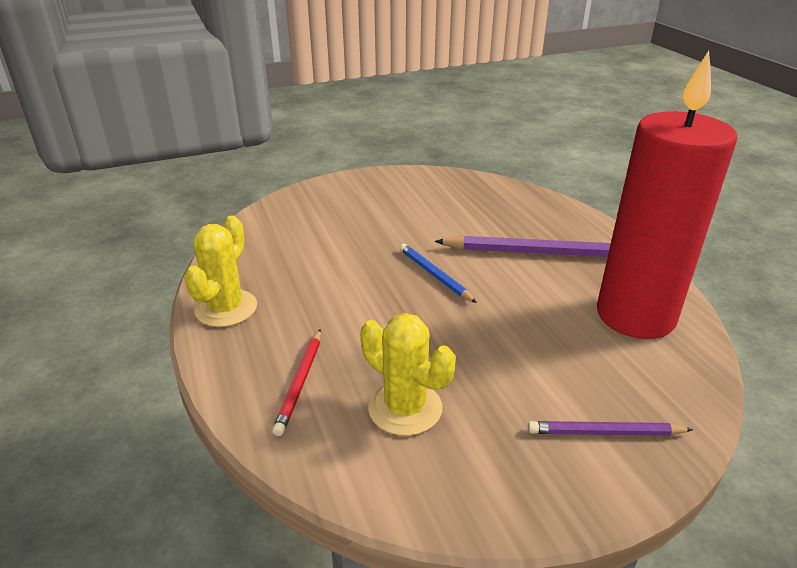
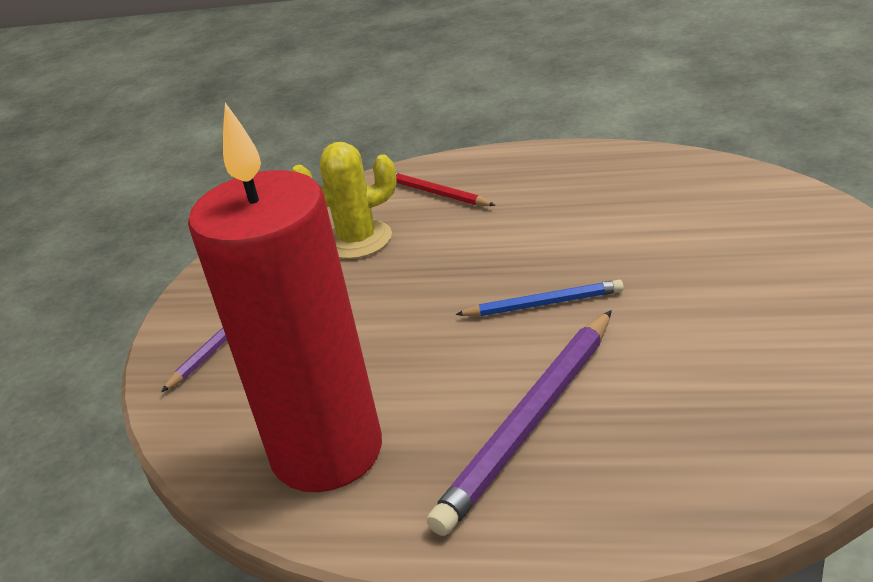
camera: 125 degrees right, 0 degrees up
(226, 308) = (578, 162): yellow cactus -> none

